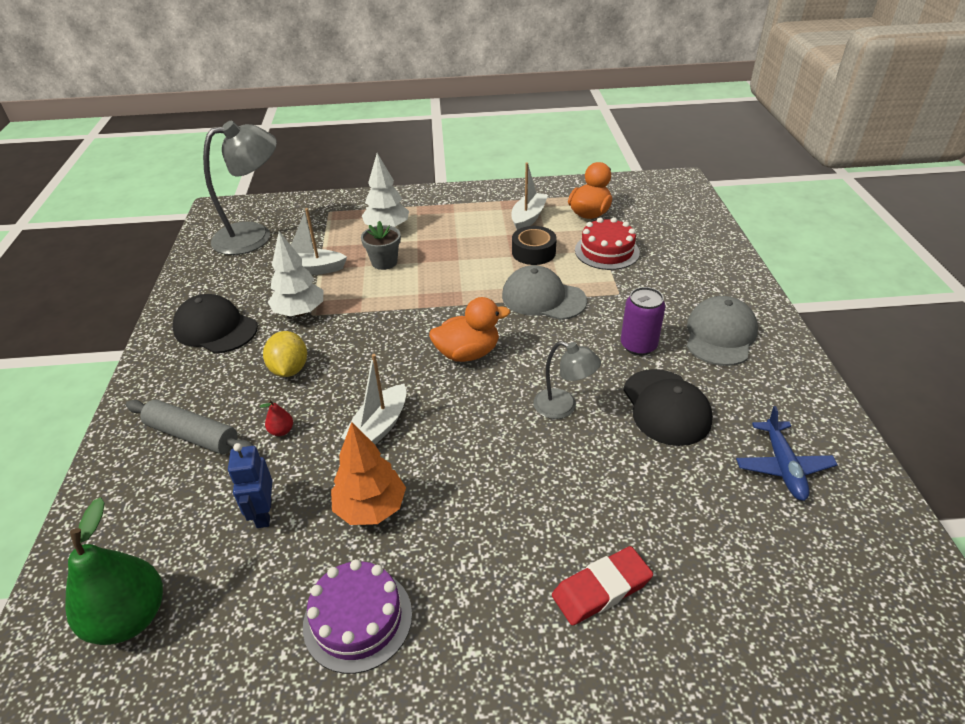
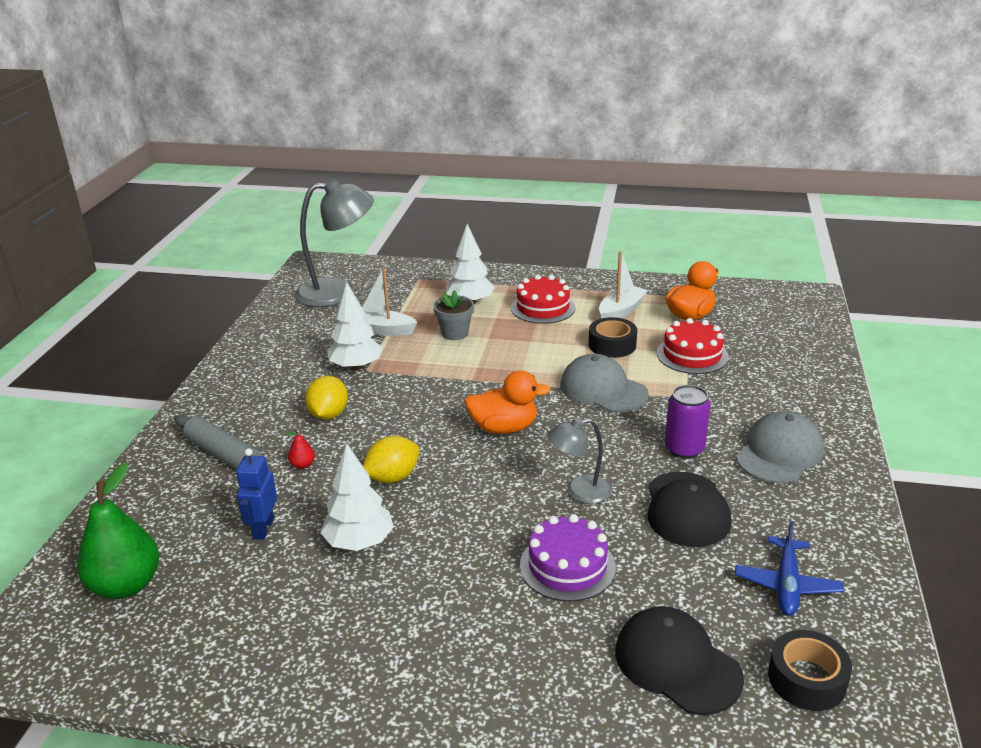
camera: 15 degrees right, 10 degrees down
(215, 328) = (274, 369): black cap -> black cap (677, 664)
(358, 619) = (314, 626): purple cake -> purple cake (567, 566)
(371, 508) = (359, 542): orange tree -> white tree
(379, 427) = (393, 477): white boat -> yellow lemon
(457, 224) = (543, 308): none -> red cake
(563, 407) = (579, 491): grey lamp -> grey lamp turned 120 degrees clockwise
(601, 589) = (547, 650): red eraser -> none
(842, 562) = (807, 679): none -> black tape

